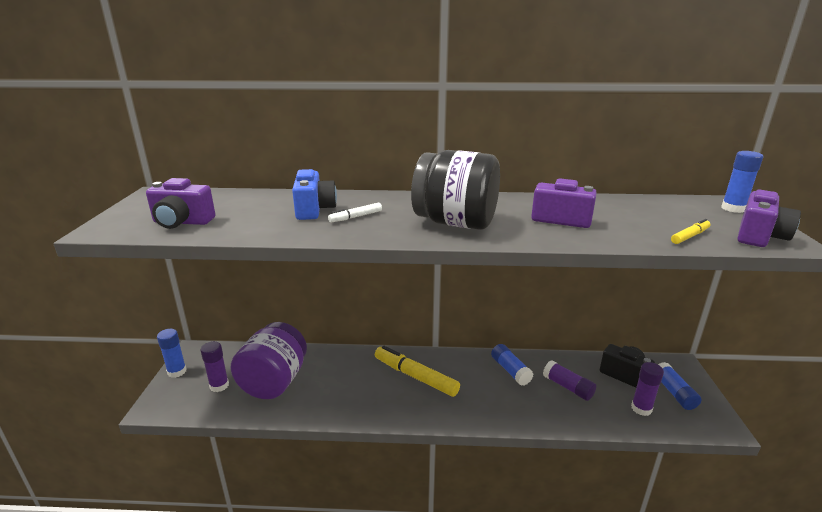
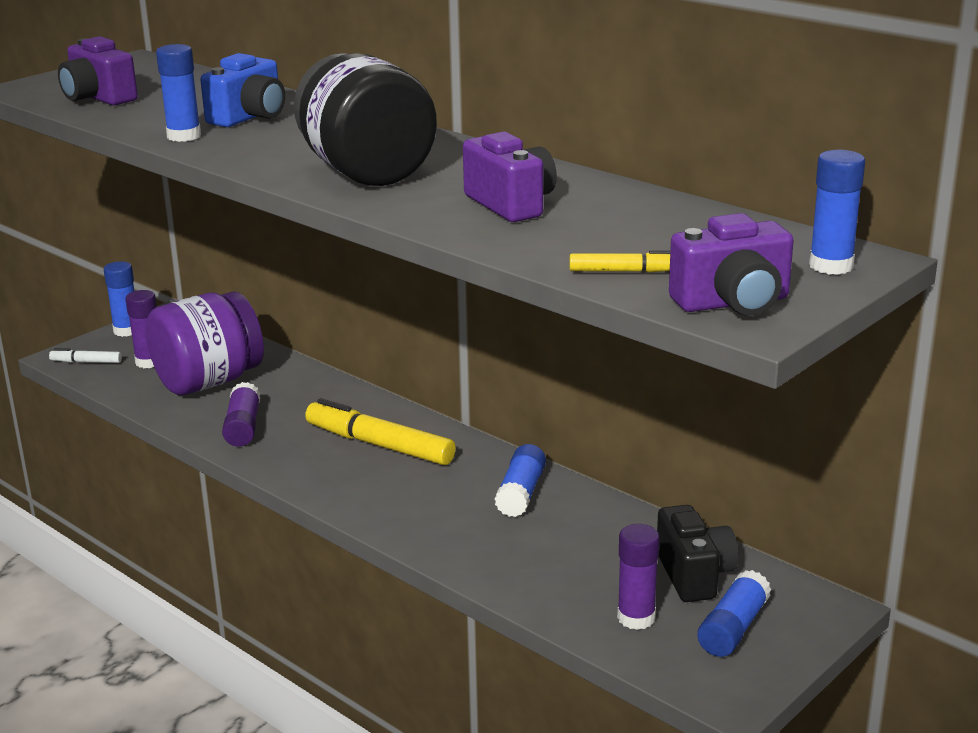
camera: 40 degrees right, 0 degrees up
(300, 231) = (184, 136): none -> blue glue stick
(356, 217) = (273, 136): white marker -> white marker (86, 362)
(415, 376) = (379, 445): yellow marker -> yellow marker turned 45 degrees counterclockwise
(567, 387) = (570, 546): purple glue stick -> purple glue stick (243, 427)

